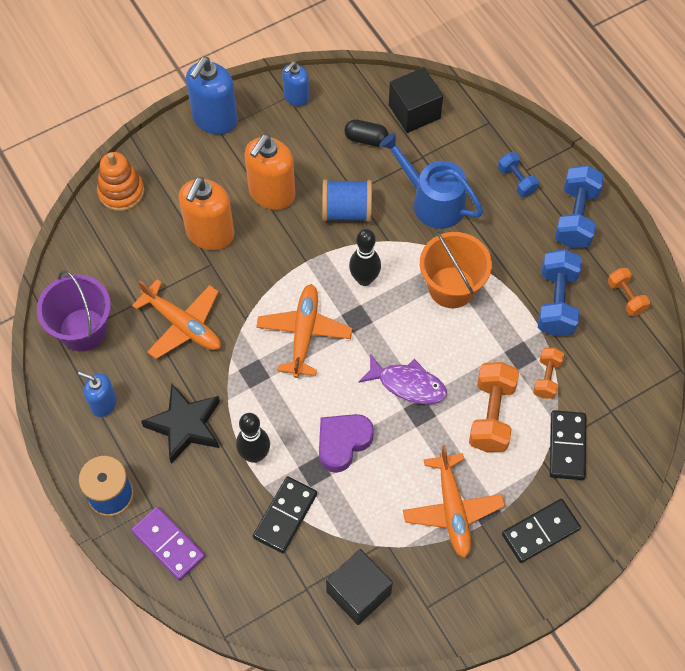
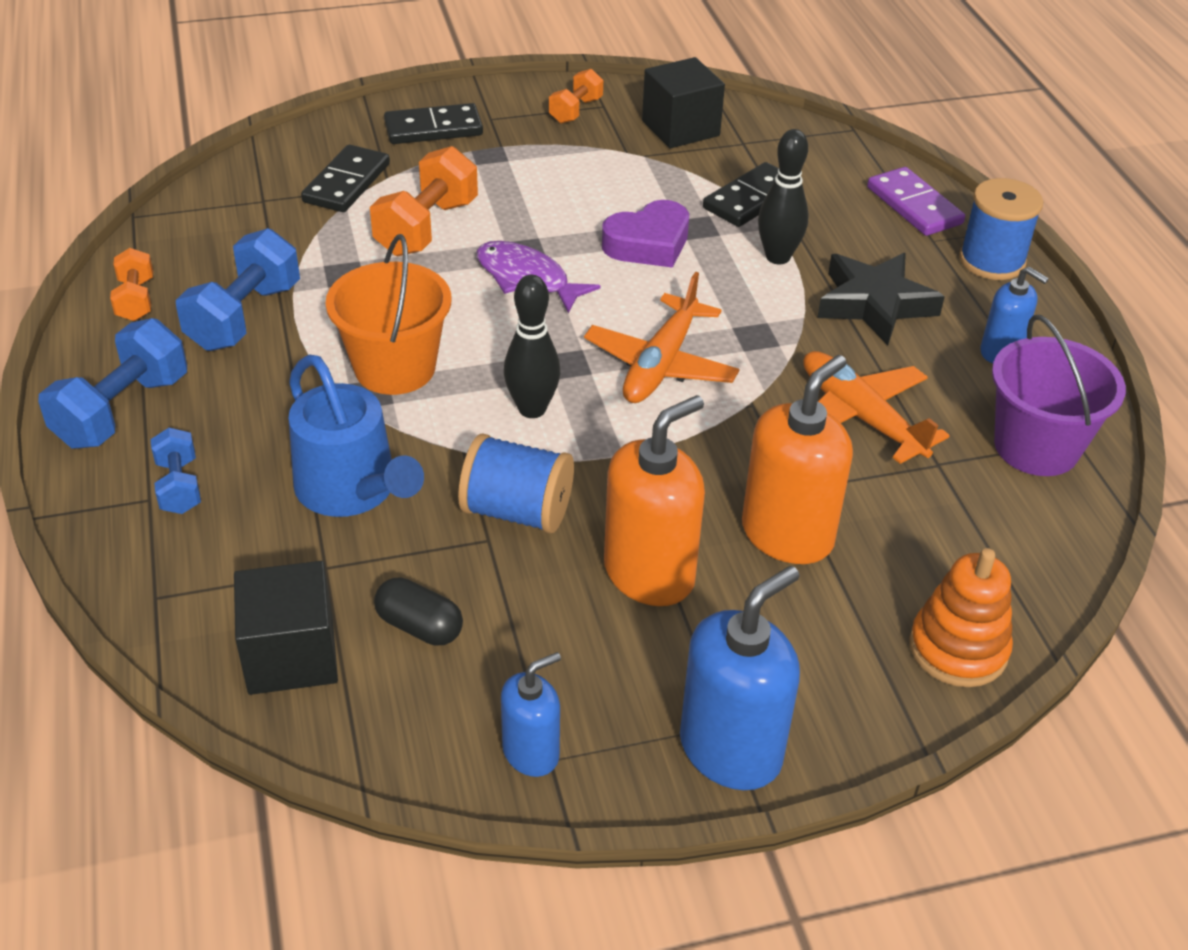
camera: 165 degrees left, 20 degrees down
(452, 509) = (531, 163): orange plane -> none
(546, 378) = (324, 245): orange dumbbell -> orange dumbbell (575, 111)

